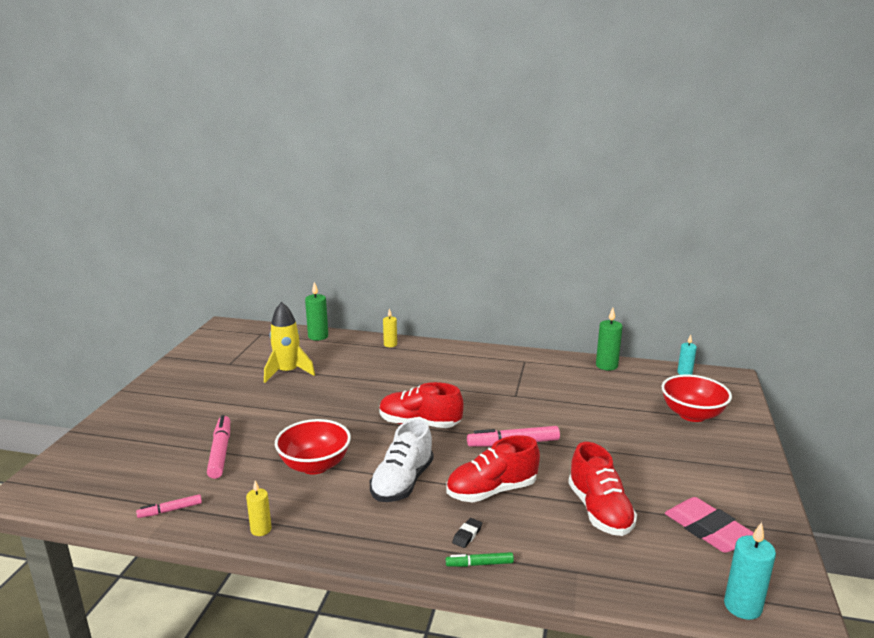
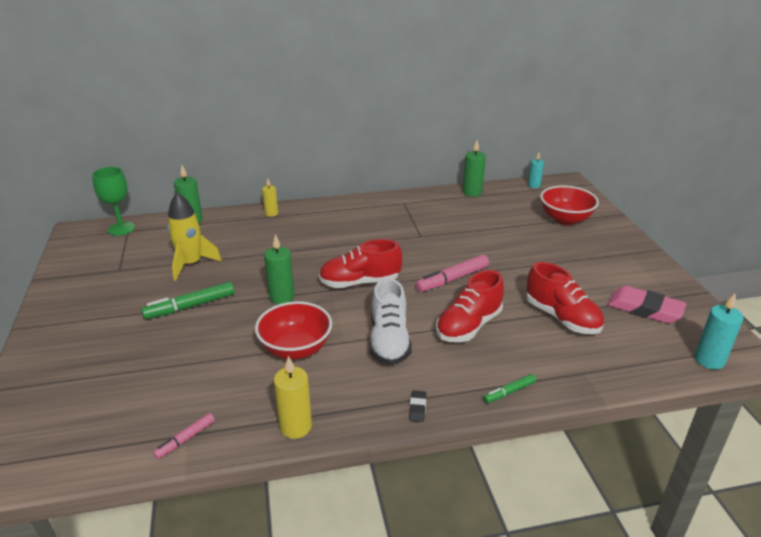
camera: 25 degrees left, 10 degrees up
(220, 452) = (188, 364): pink marker -> none
(257, 331) = (121, 229): none -> green goblet
(259, 407) = (190, 306): none -> green marker
(261, 529) = (295, 427): yellow candle -> yellow candle, size x1.53
(339, 418) = (282, 297): none -> green candle
(467, 535) = (480, 370): black eraser -> black eraser (417, 408)

